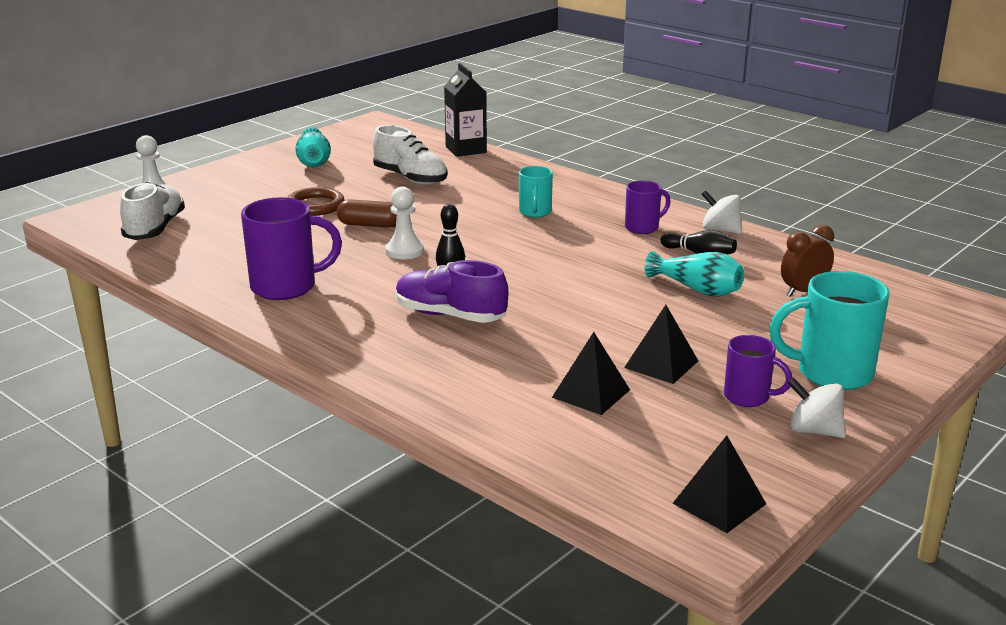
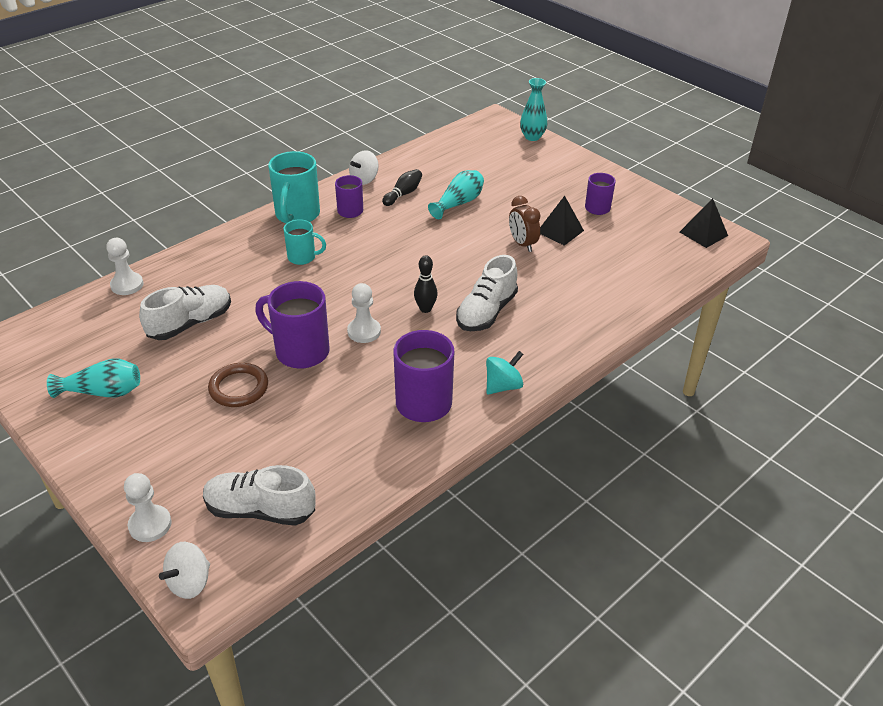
camera: 85 degrees left, 15 degrees up
(308, 329) = (503, 386): none -> turquoise spinning top
(370, 225) = (300, 351): brown capsule -> purple mug
(450, 315) = (486, 312): purple shoe -> white shoe
(466, 149) = (127, 285): black carton -> white pawn
(591, 393) = (596, 261): black pyramid -> none
(803, 291) = (467, 166): brown clock -> brown clock (522, 244)
(814, 431) = (631, 194): white spinning top -> white spinning top (190, 582)
(831, 373) = (570, 177): turquoise mug -> turquoise mug (297, 215)
(942, 339) = (532, 137): none -> turquoise vase

